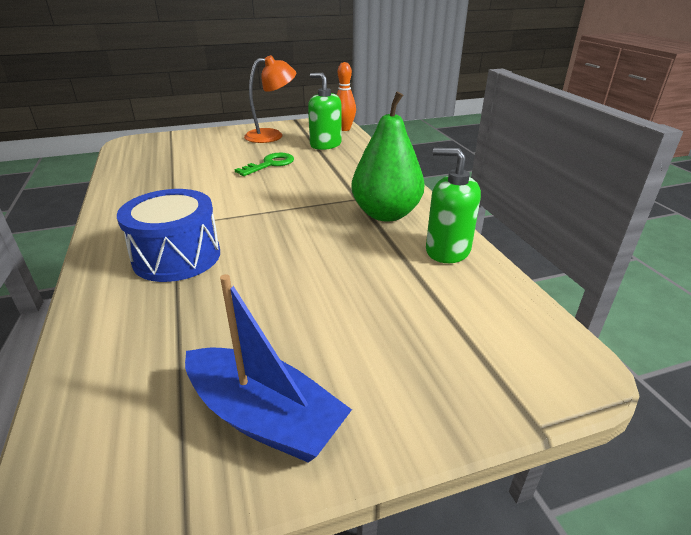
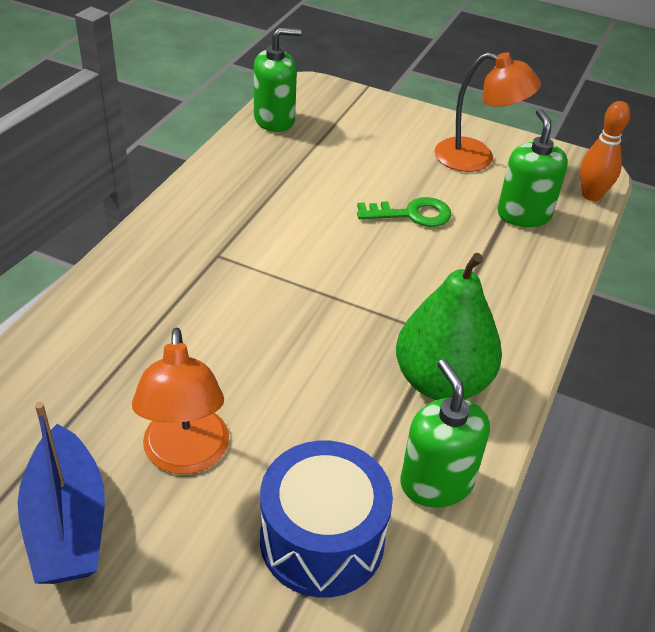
camera: 40 degrees right, 10 degrees up
(128, 159) = (274, 120): none -> green soap dispenser
(177, 257) = (178, 302): blue drum -> blue drum (322, 540)
(297, 323) = (186, 456): none -> orange lamp

